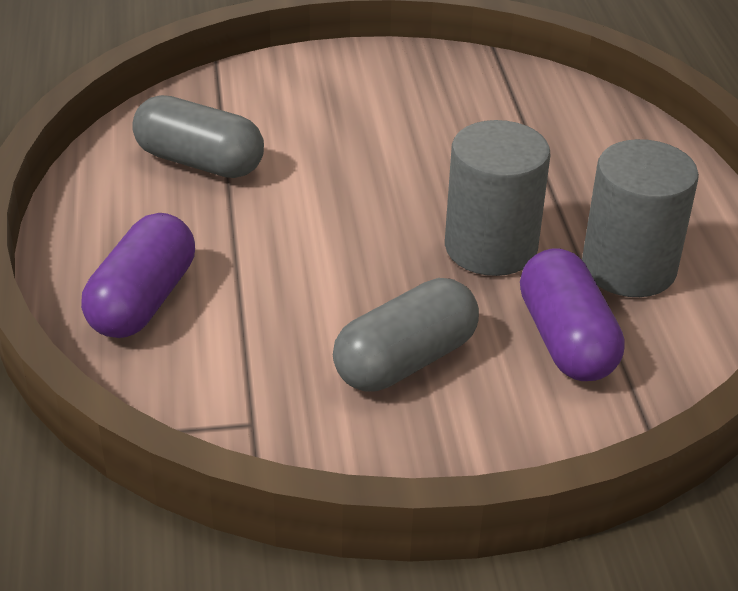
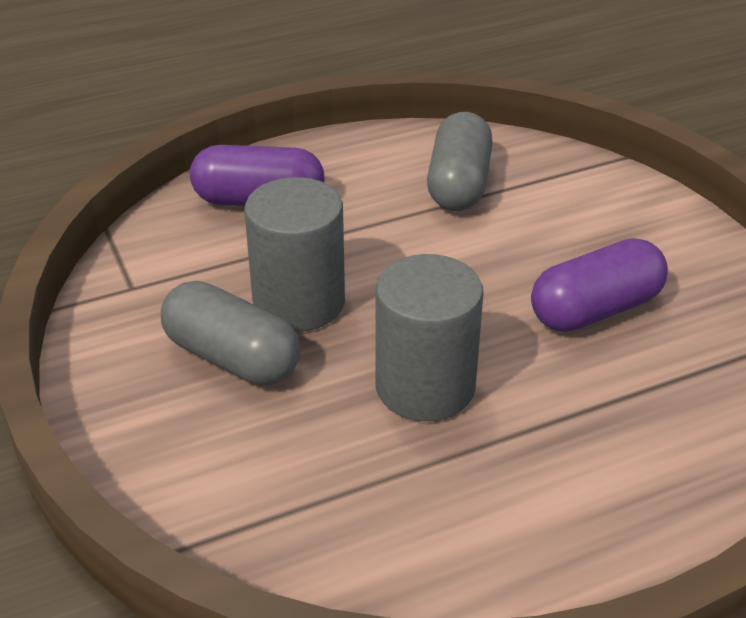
camera: 75 degrees right, 0 degrees up
(566, 340) = (299, 464): purple capsule -> purple capsule (595, 309)
(628, 268) = (441, 502): grey cylinder -> grey cylinder (299, 302)

